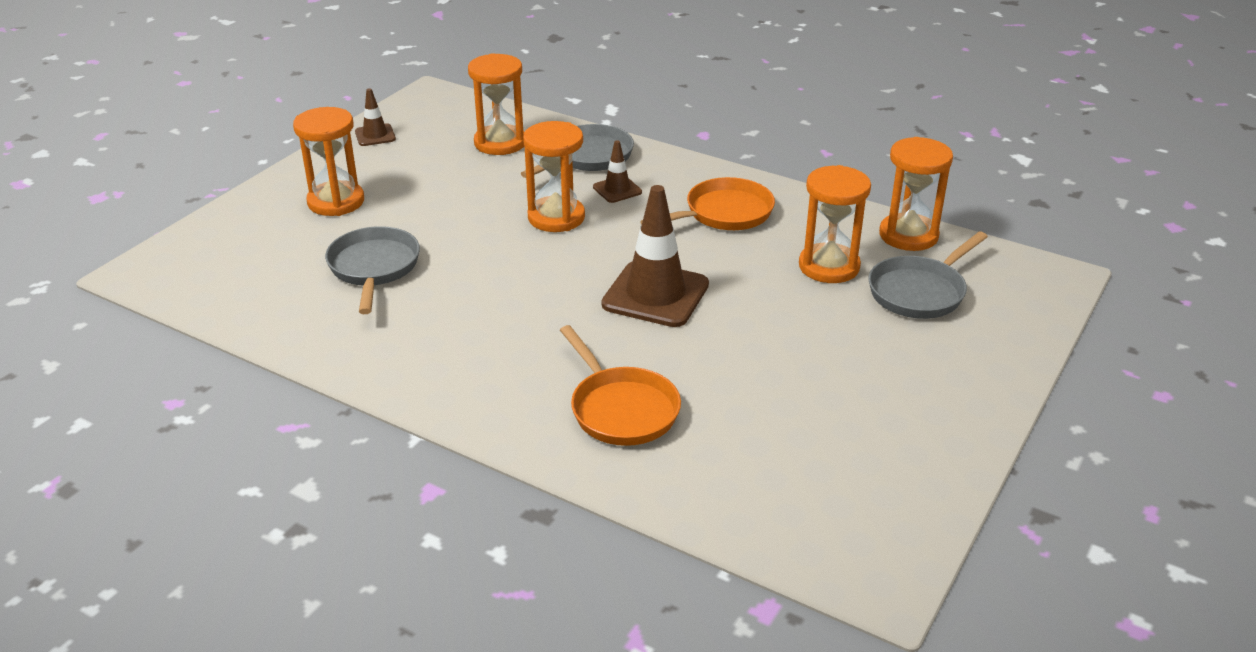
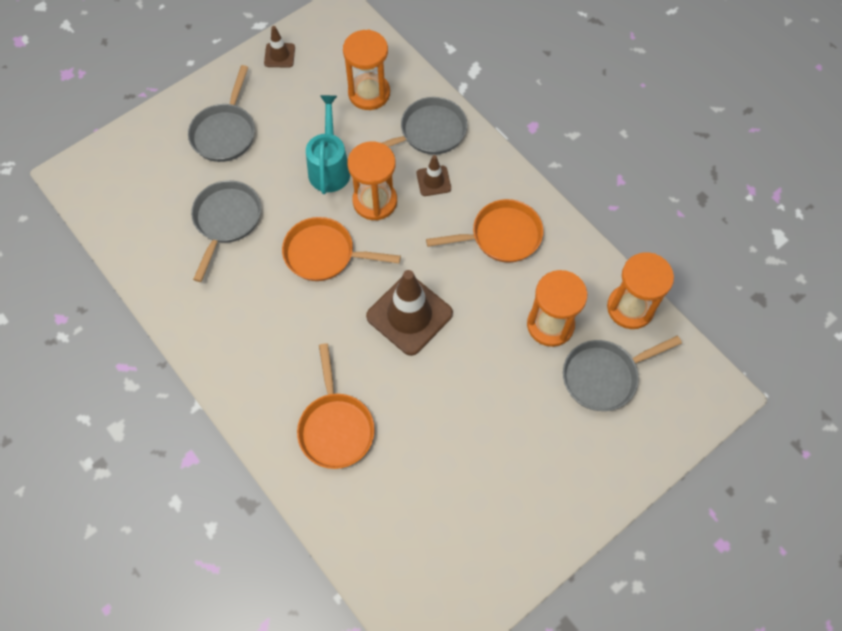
camera: 20 degrees right, 30 degrees up
(336, 202) = (225, 132): orange hourglass -> grey pan
(485, 203) = (330, 167): none -> turquoise watering can
(517, 269) = (324, 254): none -> orange pan

